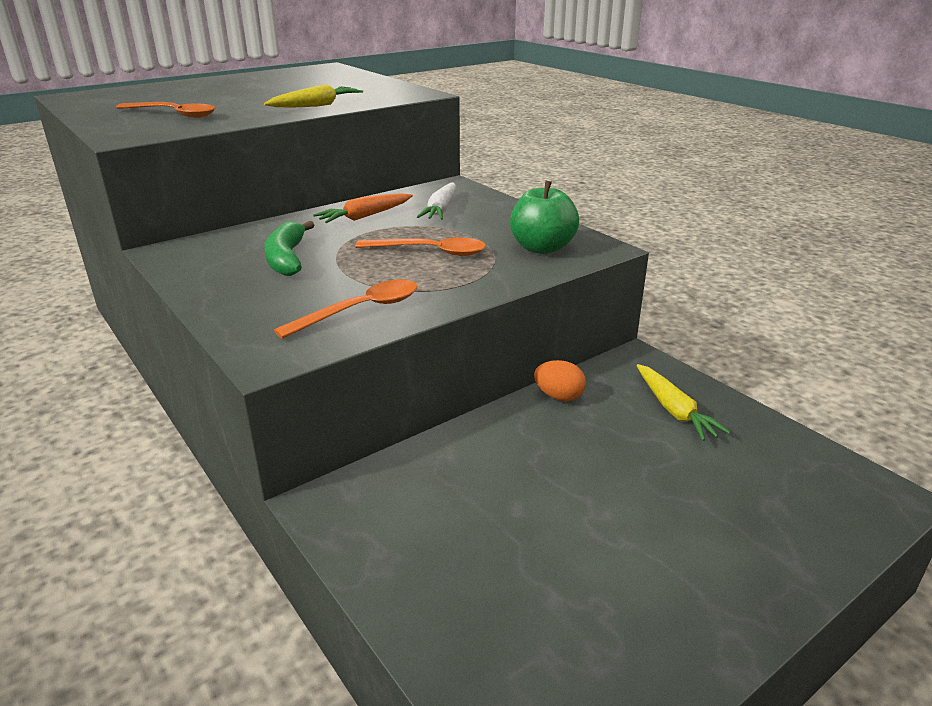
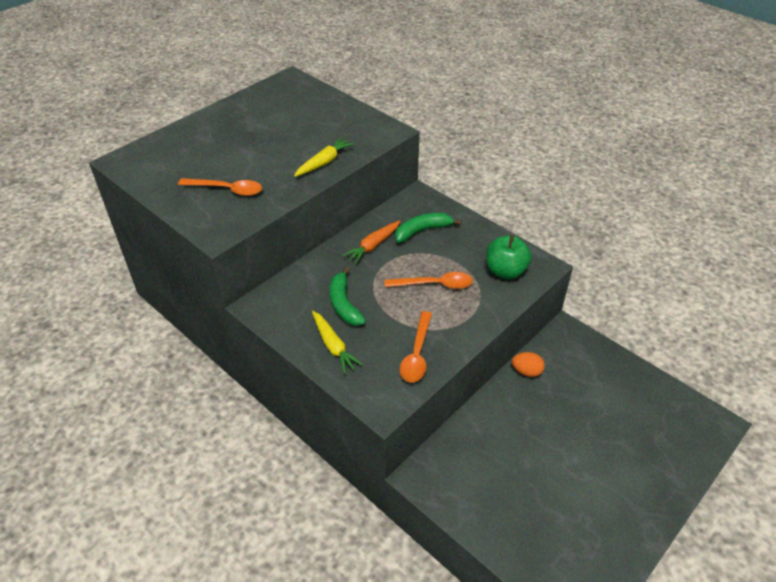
camera: 10 degrees left, 15 degrees up
(360, 310) = (417, 354): orange spoon -> orange spoon turned 150 degrees clockwise
(441, 210) = (422, 231): white carrot -> green banana
(674, 410) = (596, 374): yellow carrot -> yellow carrot (333, 346)

